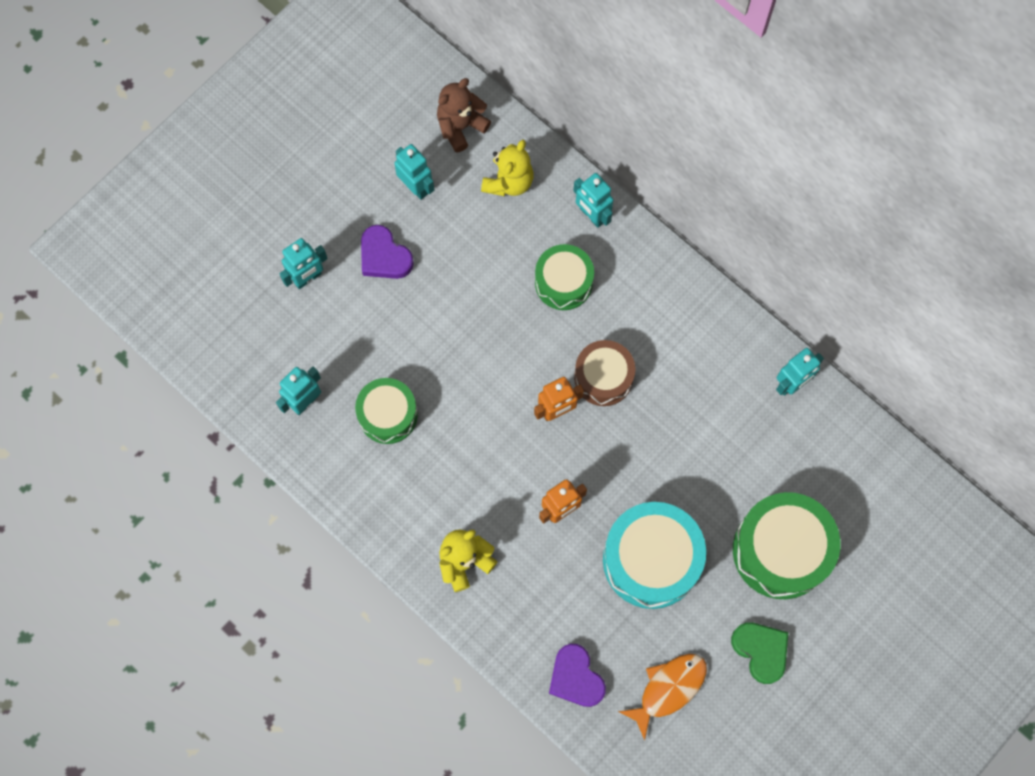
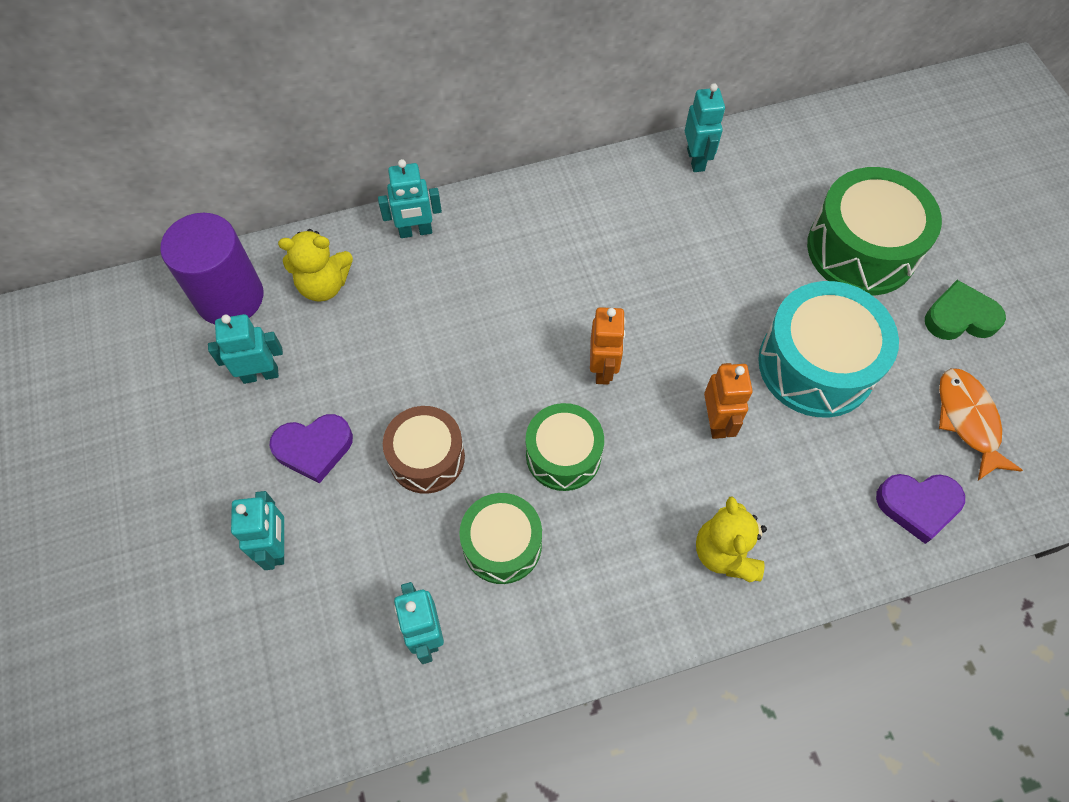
camera: 60 degrees left, 10 degrees down
(461, 126) = (230, 297): brown teddy bear -> purple cylinder
(508, 181) = (324, 285): yellow teddy bear -> yellow teddy bear turned 120 degrees clockwise
(563, 282) = (468, 291): green drum -> green drum (563, 455)
(603, 377) = (593, 308): brown drum -> brown drum (427, 457)

